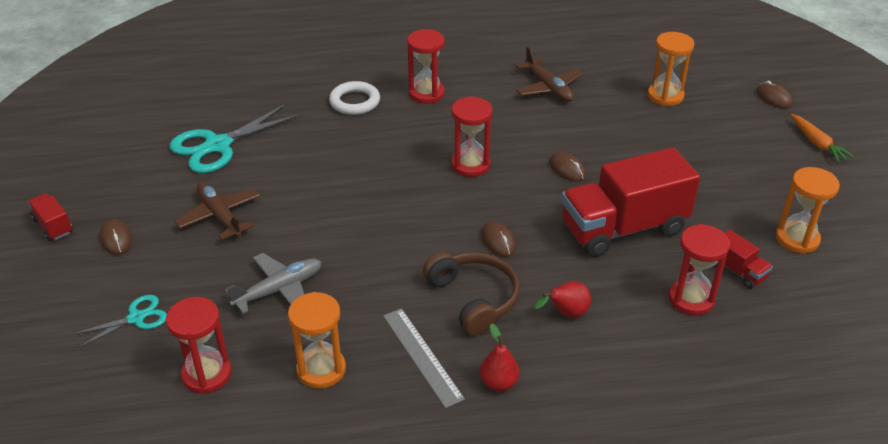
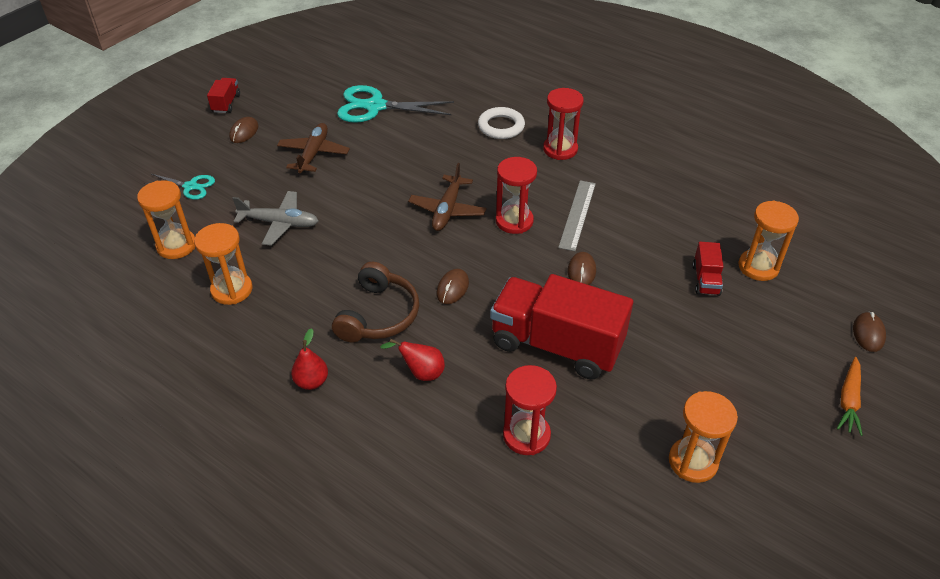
camera: 45 degrees right, 5 degrees up
(206, 374) = (176, 246): red hourglass -> orange hourglass
(422, 356) = (294, 327): grey ruler -> grey ruler (577, 214)
(548, 88) = (662, 200): brown plane -> brown plane (447, 210)
(738, 271) = (598, 445): red truck -> red truck (706, 280)

